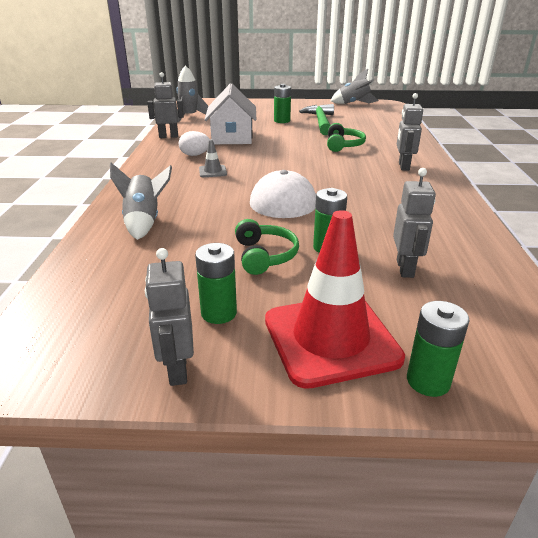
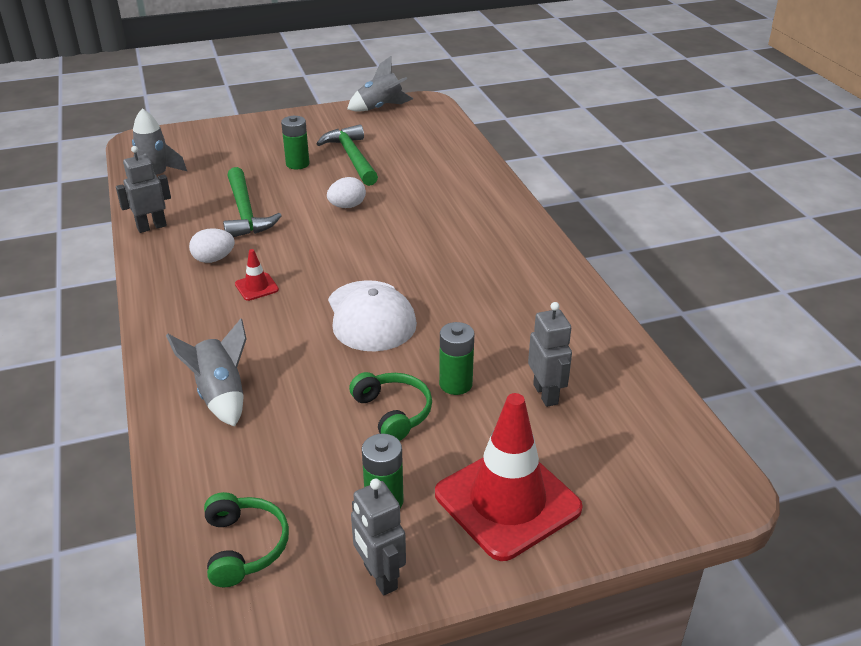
camera: 20 degrees left, 5 degrees up
(212, 171) = (256, 287): grey traffic cone -> red traffic cone
(232, 137) = (245, 212): white house -> green hammer
(302, 142) = (347, 206): none -> white egg
(343, 145) = (402, 202): green headphones -> green headphones (244, 546)
(403, 166) = (490, 230): grey robot -> none
(428, 381) = (608, 522): green battery -> none

